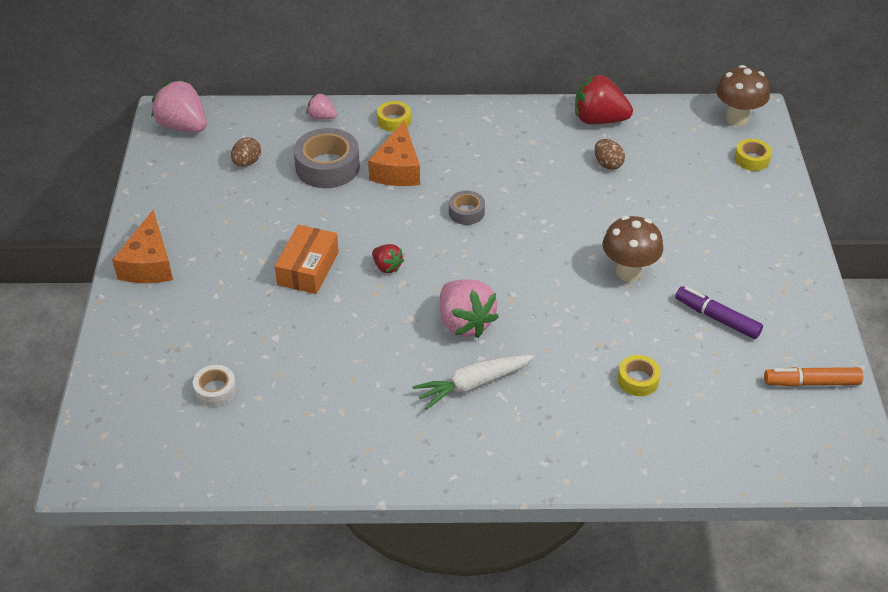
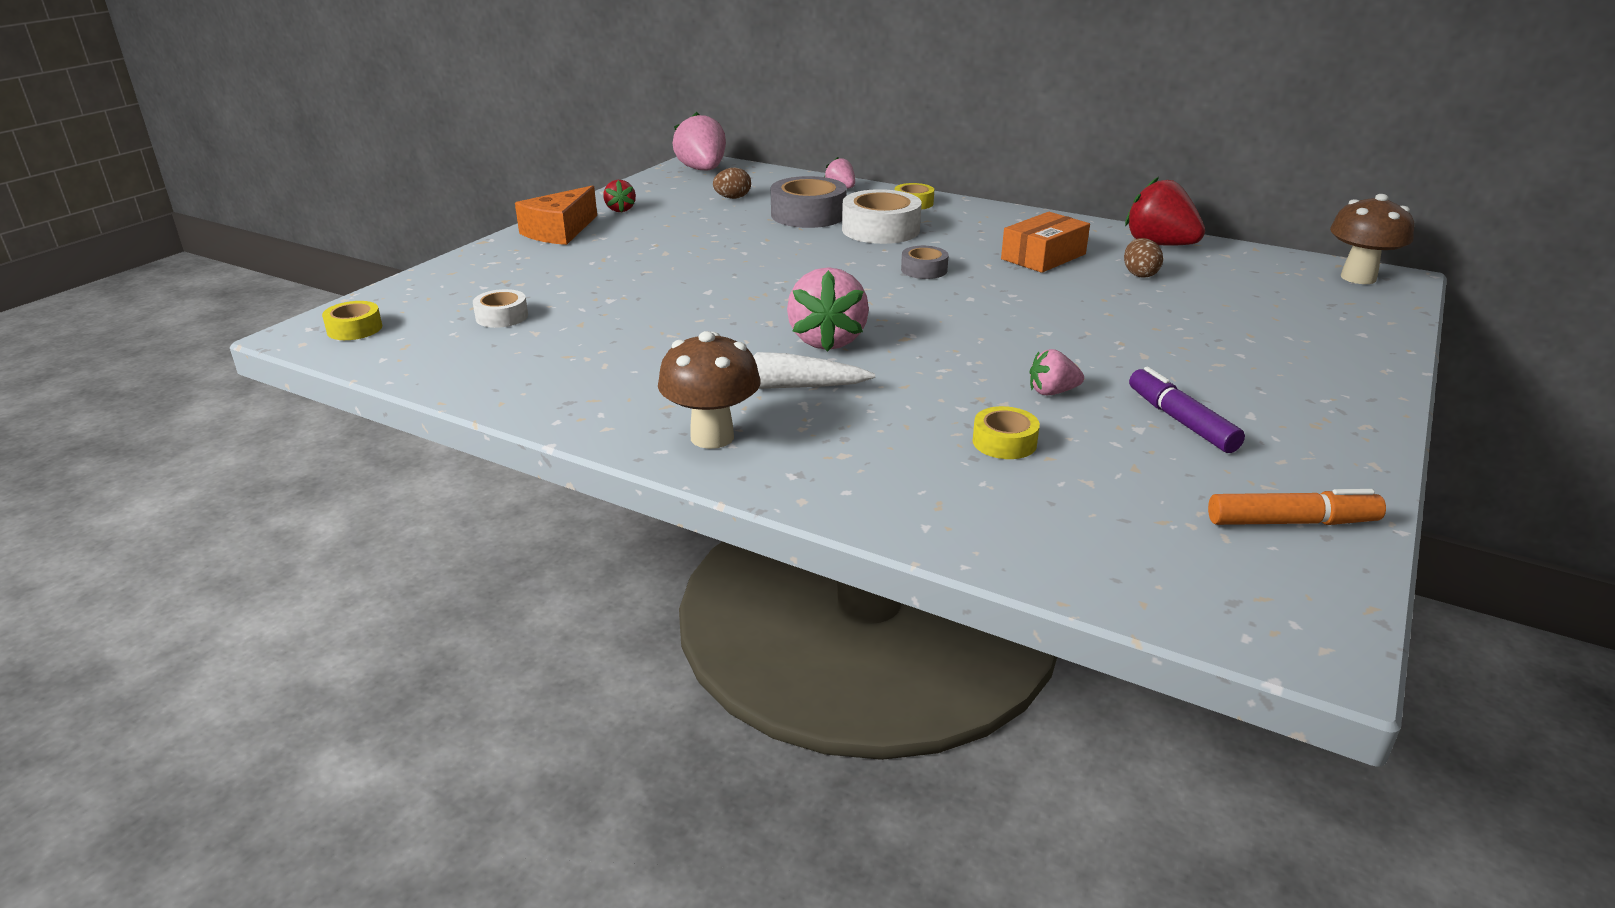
camera: 30 degrees right, 15 degrees down
(308, 268) = (704, 267): orange box -> orange box (1043, 256)
(387, 267) = (788, 284): red strawberry -> red strawberry (620, 210)
(397, 169) = (880, 230): orange cheese -> white tape
(628, 272) = (1085, 354): brown mushroom -> brown mushroom (712, 437)
(633, 320) = (1052, 392): none -> pink strawberry
(751, 159) = (1354, 310): yellow tape -> yellow tape (354, 329)
(811, 383) = (1291, 522): orange marker -> orange marker turned 150 degrees clockwise

